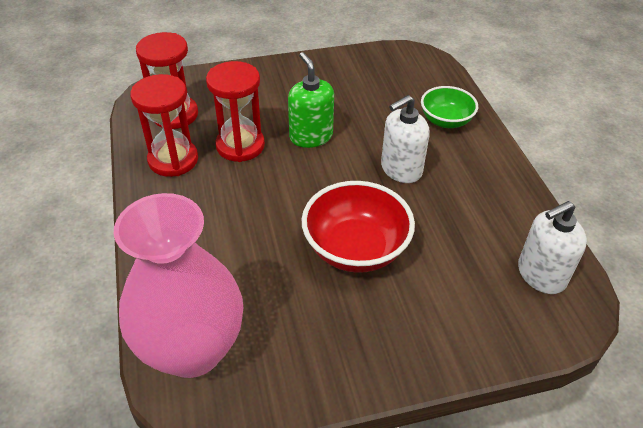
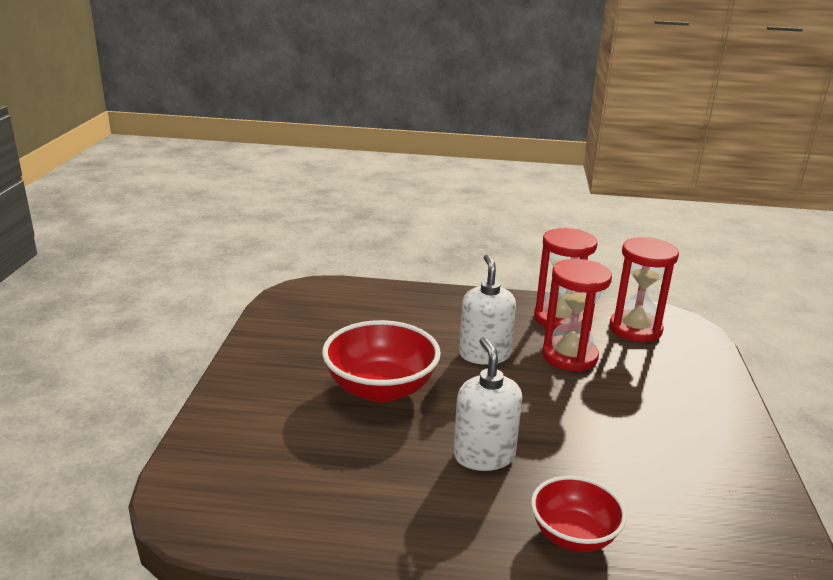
camera: 110 degrees right, 20 degrees down
(192, 349) = (337, 298): pink vase -> none
(311, 136) = (572, 404): green soap dispenser -> none
(446, 121) = (573, 535): green bowl -> red bowl
(541, 274) = (252, 504): white soap dispenser -> white soap dispenser (484, 354)

